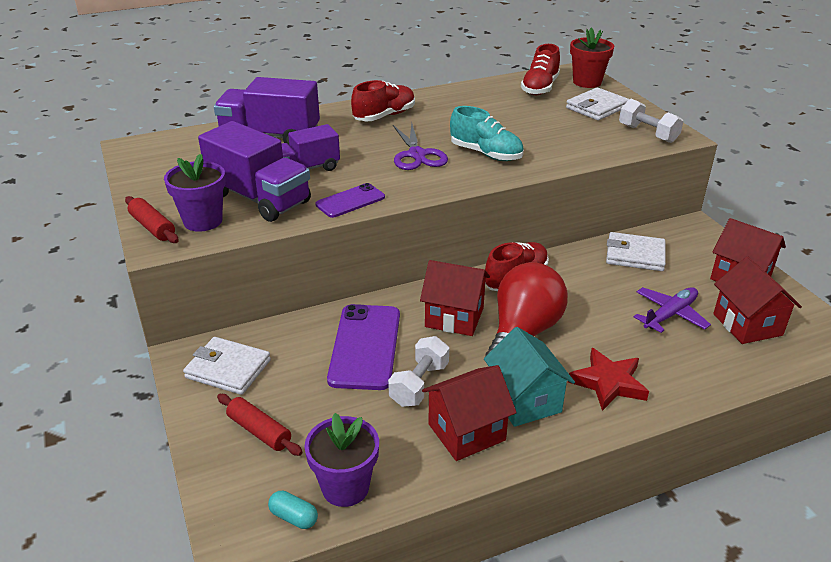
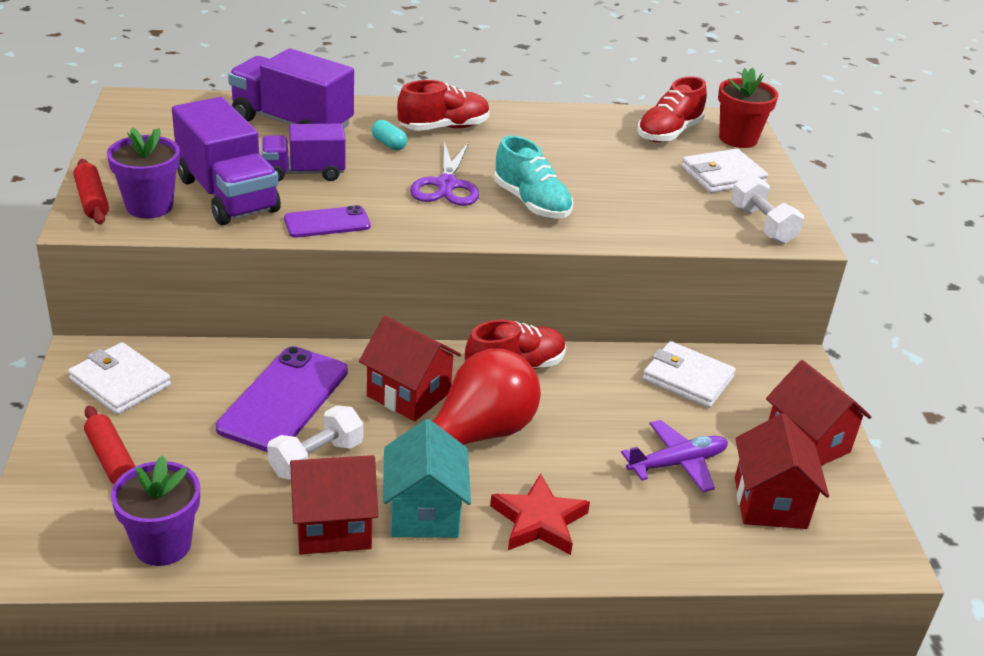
camera: 15 degrees right, 0 degrees up
(294, 517) = (90, 559): turquoise capsule -> turquoise capsule (389, 144)

